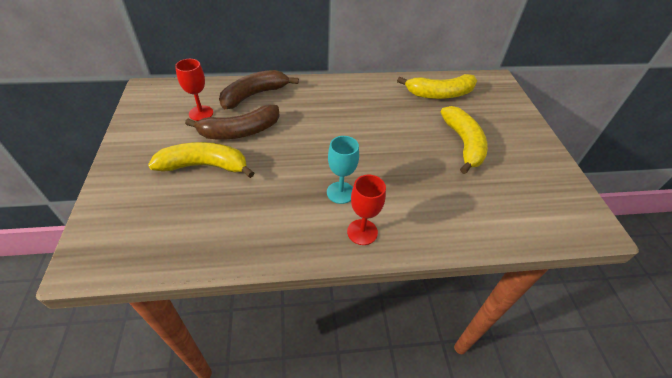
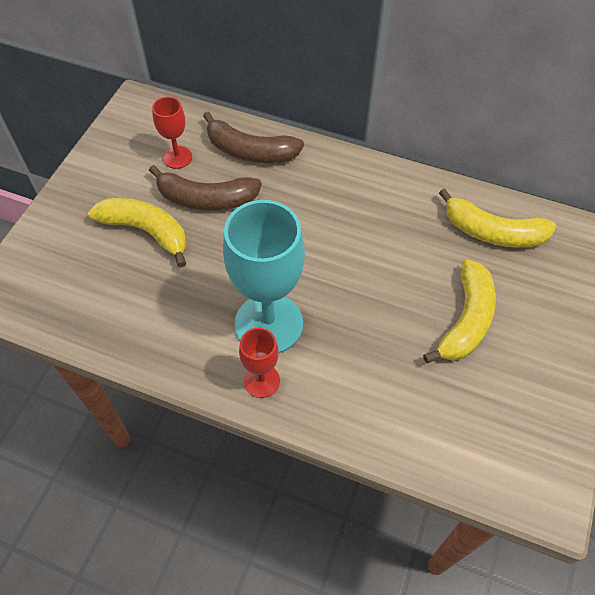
camera: 30 degrees right, 10 degrees up
(254, 95) = (250, 151): brown banana -> brown banana turned 150 degrees counterclockwise
(340, 192) = (269, 324): turquoise goblet -> turquoise goblet, size x1.99

